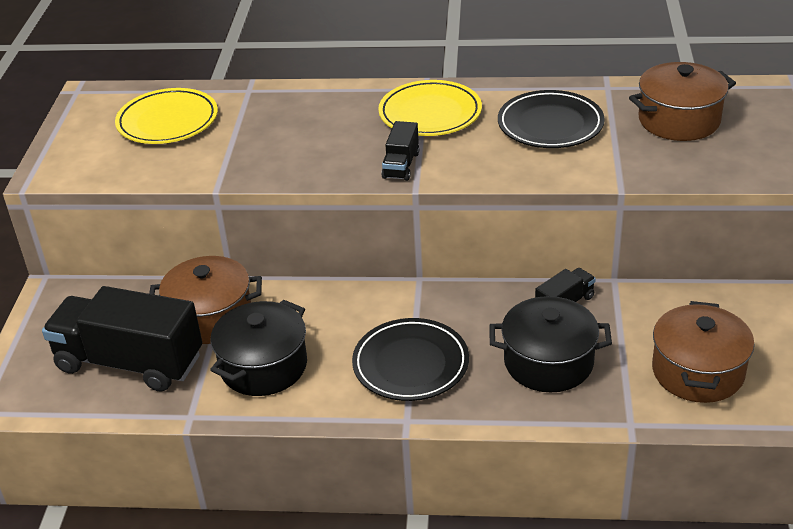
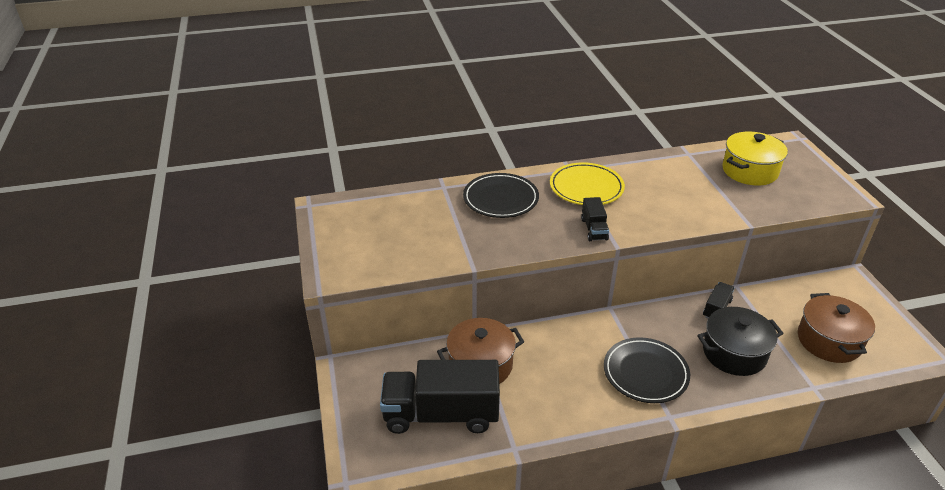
camera: 20 degrees left, 0 degrees up
(167, 121) = (399, 220): yellow plate -> none
(263, 366) = (543, 396): black pot -> none
(550, 125) = (672, 185): black plate -> black plate (500, 199)
(679, 120) = (749, 171): brown pot -> yellow pot

